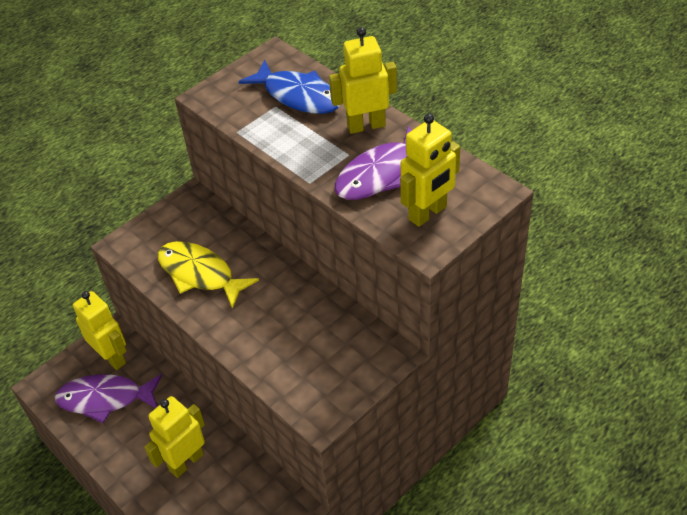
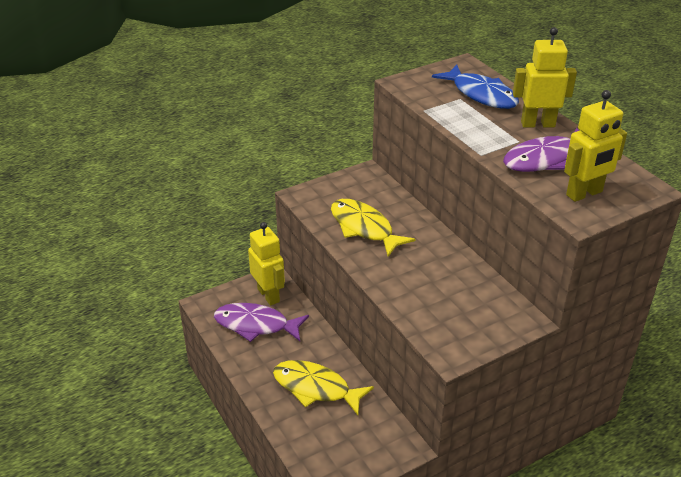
camera: 10 degrees right, 10 degrees down
(186, 462) = (316, 388): yellow robot -> yellow fish

